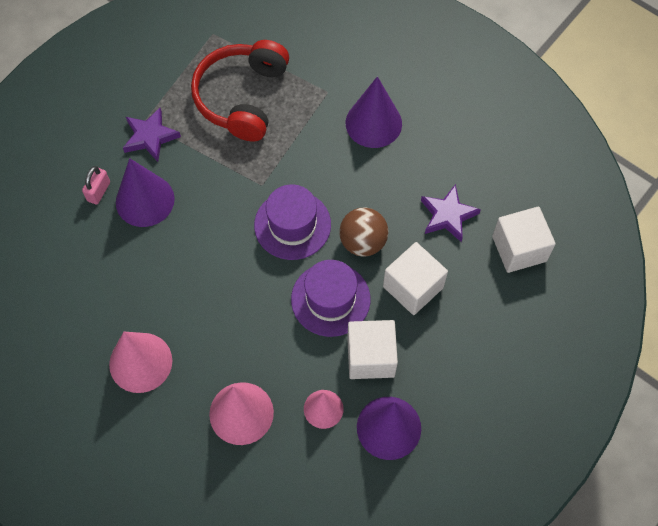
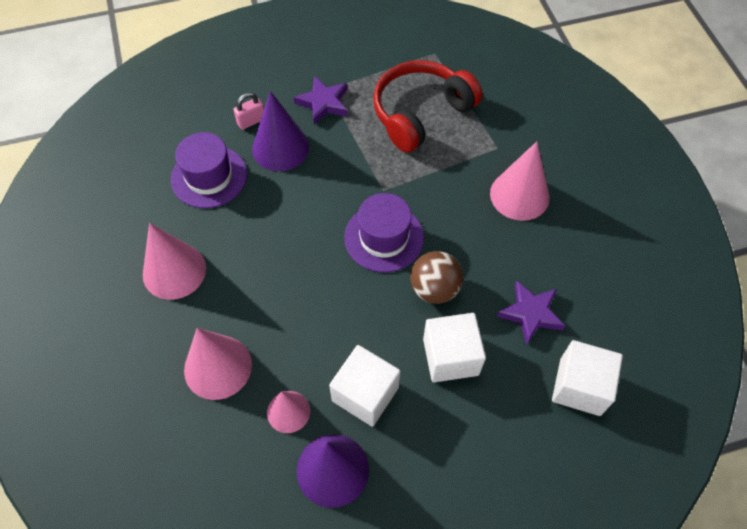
camera: 35 degrees right, 5 degrees down
(330, 299) = (368, 320): purple hat -> purple hat (209, 176)
(373, 123) = (519, 195): purple cone -> pink cone

